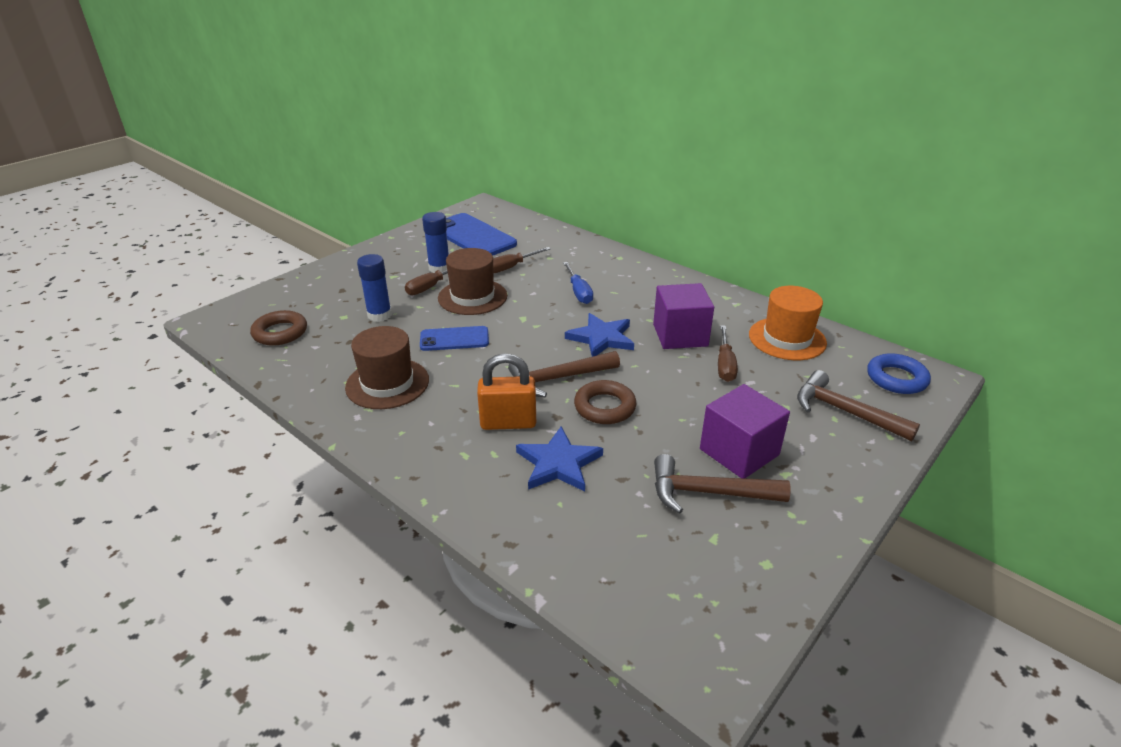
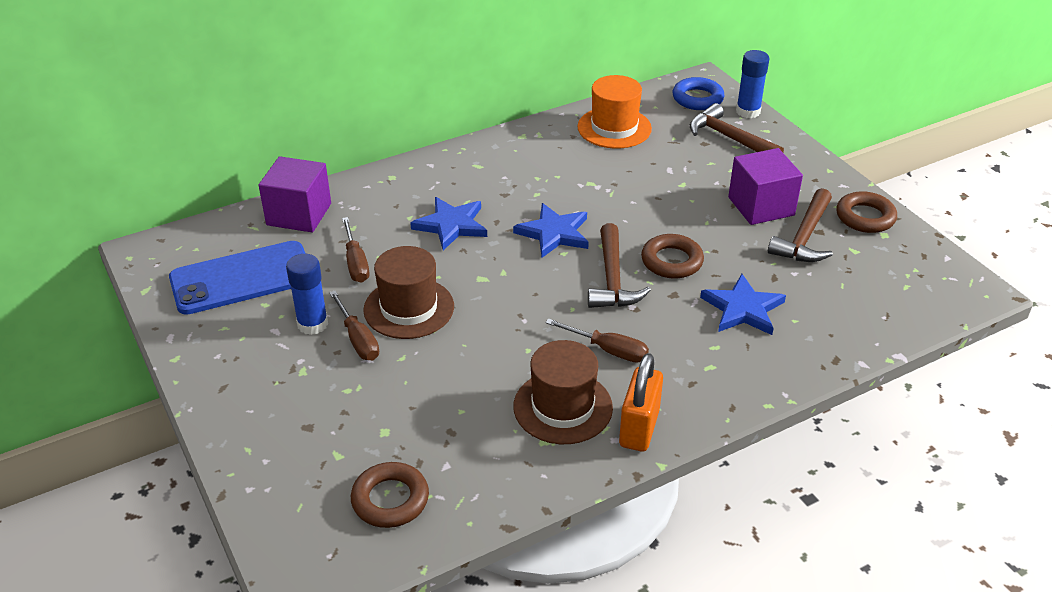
camera: 70 degrees left, 5 degrees up
(379, 315) = (403, 396): blue glue stick -> blue glue stick (748, 111)
(454, 339) = (497, 339): blue phone -> none
(508, 422) = (671, 328): orange padlock -> orange padlock (639, 428)
(579, 292) = (451, 225): blue screwdriver -> blue star
(680, 335) = (576, 184): purple cube -> purple cube (299, 214)
(725, 365) = (638, 174): brown screwdriver -> brown screwdriver (608, 350)
(788, 541) = (865, 217): none -> brown ring
(845, 411) = (730, 138): brown hammer -> brown hammer turned 75 degrees clockwise

